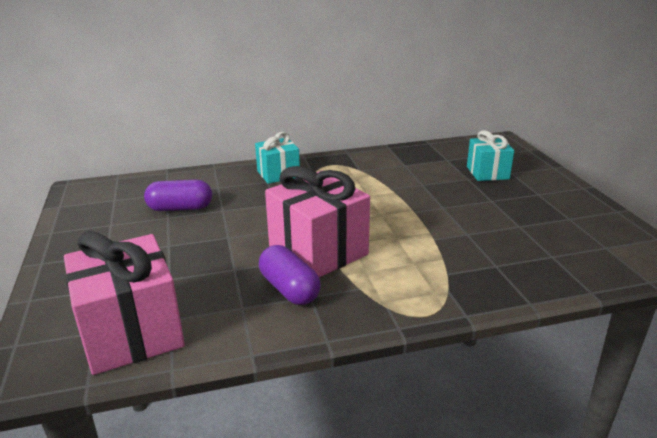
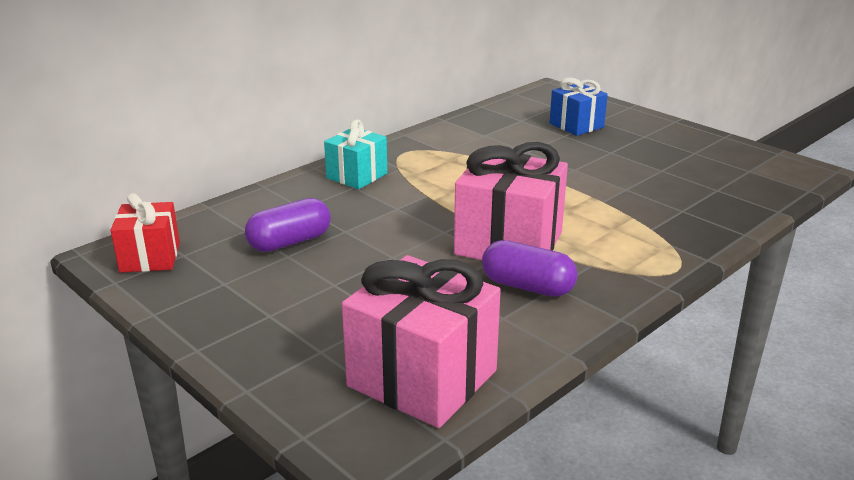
camera: 30 degrees left, 0 degrees up
(95, 196) = (150, 257): none -> red gift
(487, 173) = (576, 125): turquoise gift -> blue gift

